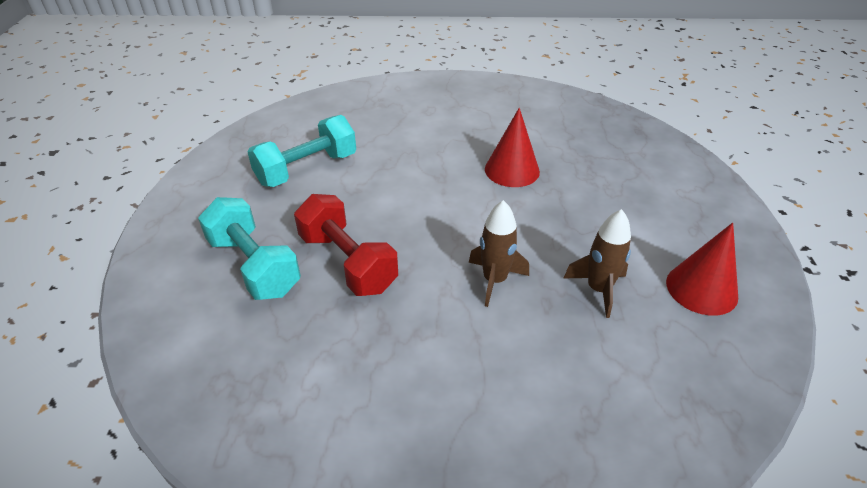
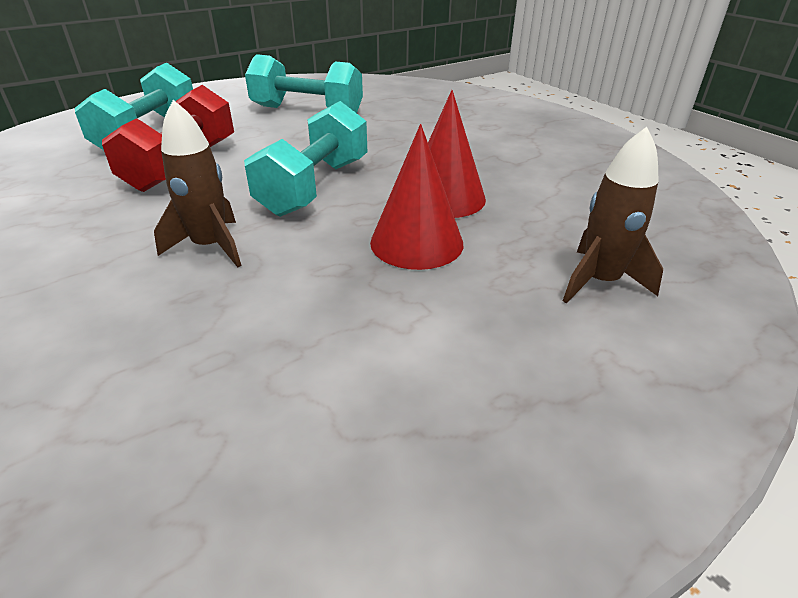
camera: 55 degrees right, 5 degrees down
(450, 212) = (315, 187): none -> turquoise dumbbell
(598, 289) = (249, 331): brown rocket -> brown rocket (599, 281)
(701, 289) = (337, 454): red cone -> red cone (416, 242)

